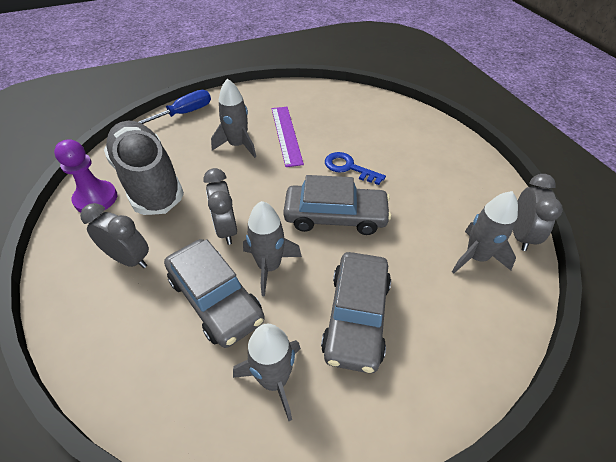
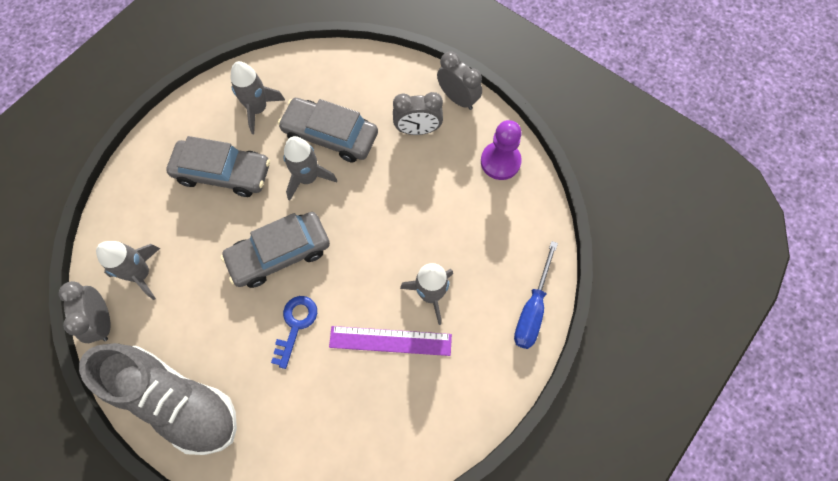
camera: 150 degrees right, 20 degrees up
(148, 180) = (476, 203): grey shoe -> grey shoe (176, 401)
(226, 229) = (365, 191): grey clock -> grey clock (457, 98)
(286, 135) = (390, 341): purple ruler -> purple ruler turned 45 degrees counterclockwise
(348, 168) = (295, 325): blue key -> blue key turned 75 degrees counterclockwise
(356, 317) = (223, 173): grey car -> grey car turned 120 degrees clockwise

